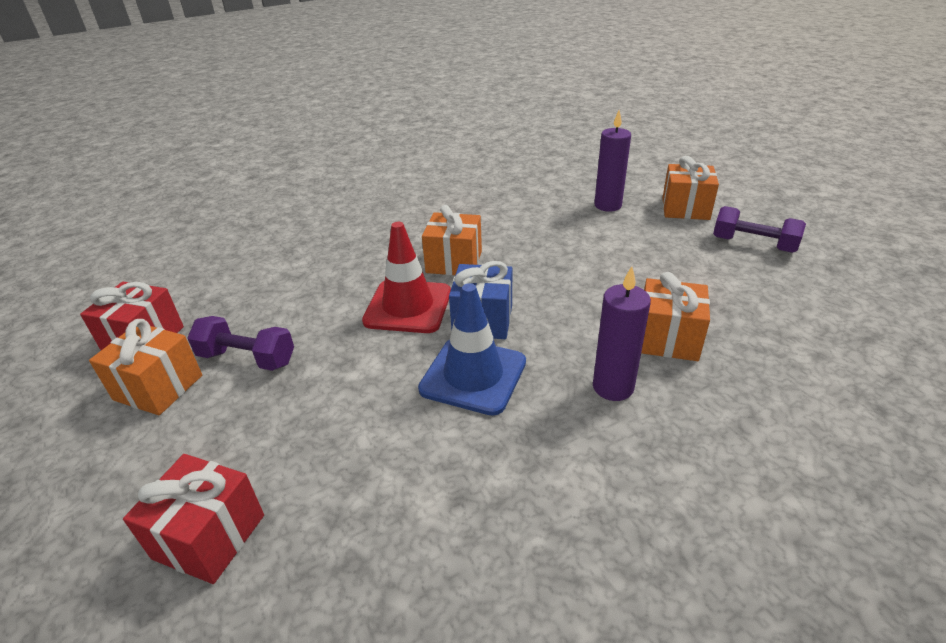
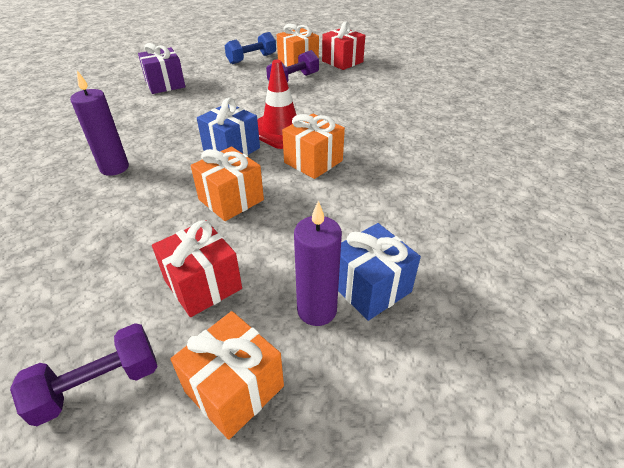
camera: 120 degrees right, 5 degrees up
(156, 459) = (251, 59): none -> blue dumbbell
(209, 536) = (199, 63): red gift -> red gift (203, 284)
(348, 519) = (165, 84): none -> purple gift
(473, 375) = (192, 130): blue traffic cone -> none
(568, 196) = (370, 287): none -> blue gift
(667, 339) = (106, 212): orange gift -> orange gift (231, 199)

